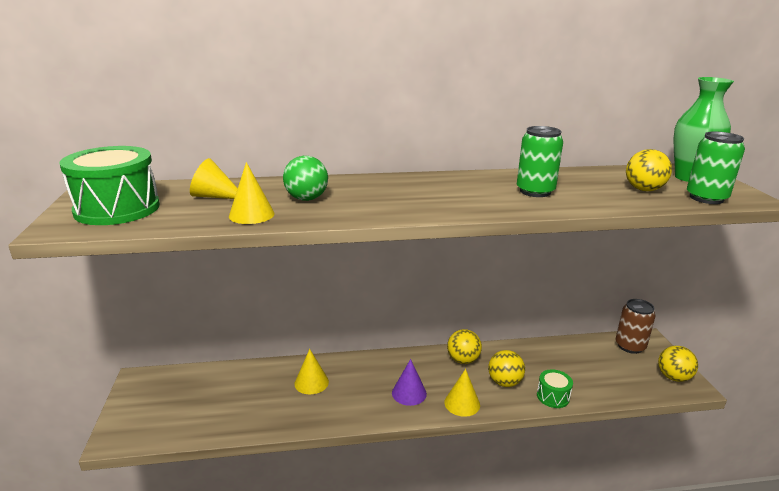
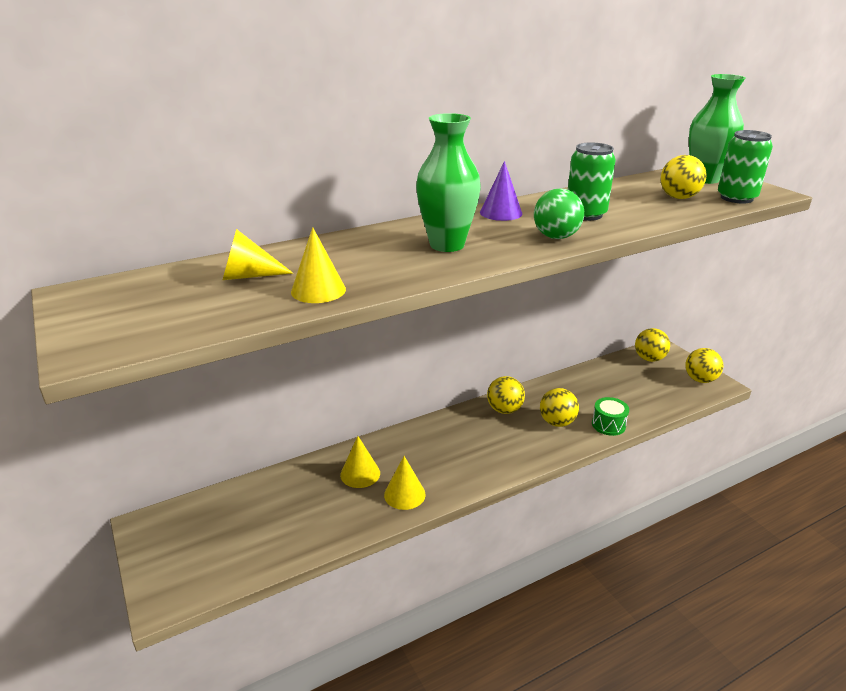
camera: 20 degrees left, 5 degrees up
(117, 209) = (139, 313): green drum -> none
(306, 199) = (361, 261): green ball -> green ball (556, 237)
(386, 197) = (447, 245): none -> green vase
(409, 393) = (471, 457): purple cone -> purple cone (501, 213)
(462, 403) = (529, 454): yellow cone -> yellow cone (404, 494)
(630, 346) = (649, 359): brown can -> yellow ball

